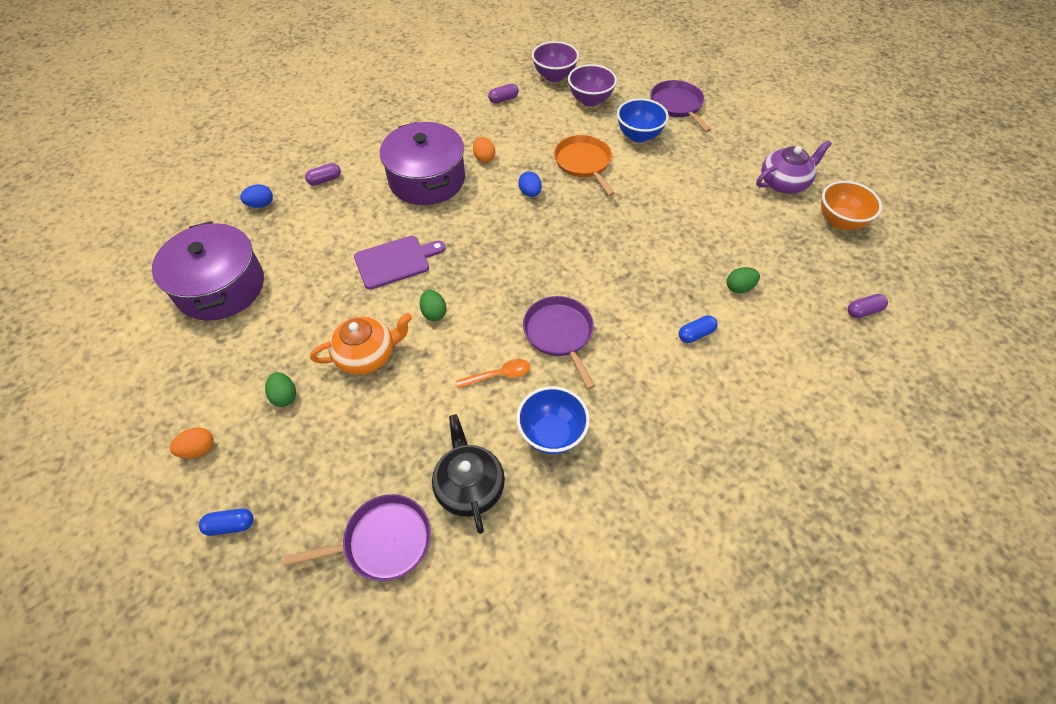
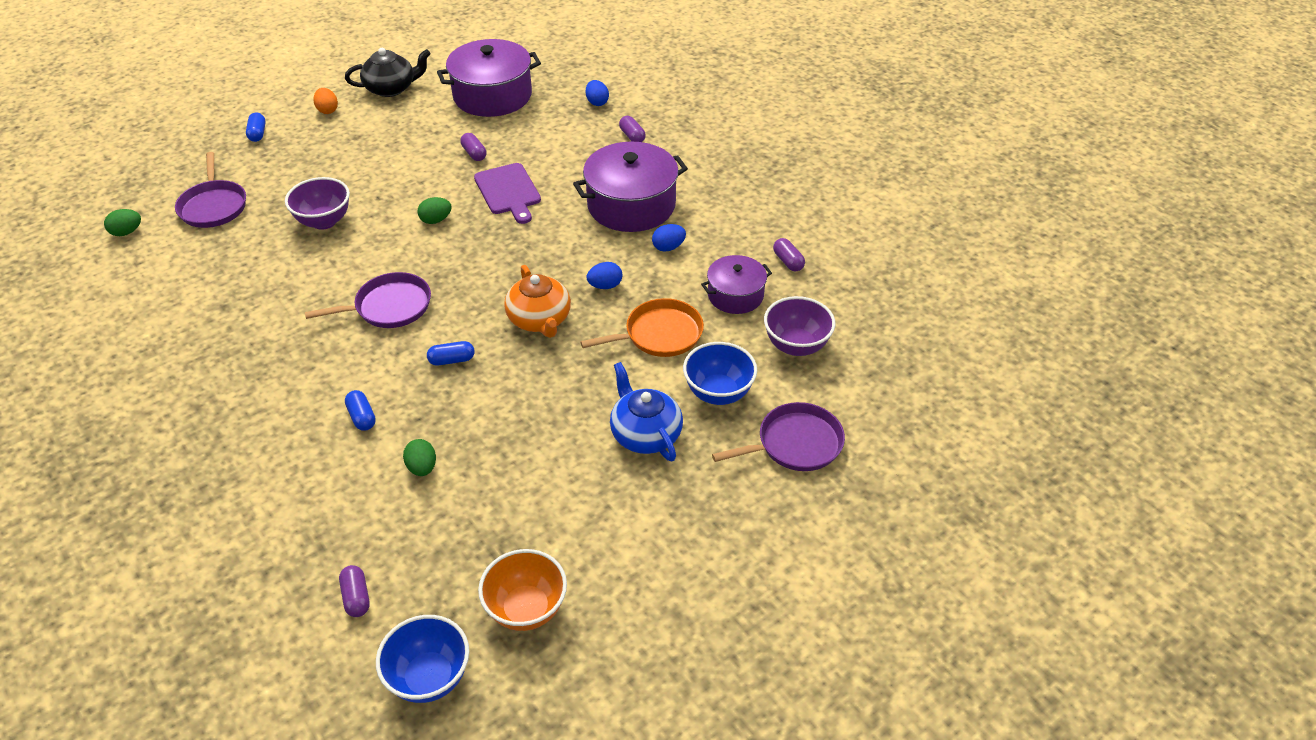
camera: 90 degrees right, 10 degrees down
(284, 396) = (364, 144): green egg -> green egg (127, 232)
(327, 293) = (474, 153): none -> purple capsule
(367, 355) = (395, 183): orange teapot -> orange teapot (540, 320)
(469, 486) = (242, 249): black teapot -> black teapot (391, 88)
(484, 158) = (668, 247): orange egg -> blue egg
(499, 375) = (350, 265): orange spoon -> none
(540, 125) = (735, 295): none -> purple pot
(551, 434) = (274, 299): blue bowl -> blue bowl (429, 677)
(554, 76) = (849, 310): purple bowl -> purple bowl (324, 221)
(623, 281) = (452, 360): none -> blue capsule
(682, 170) = (645, 434): none -> blue teapot
(784, 183) = (614, 553): purple teapot -> none

